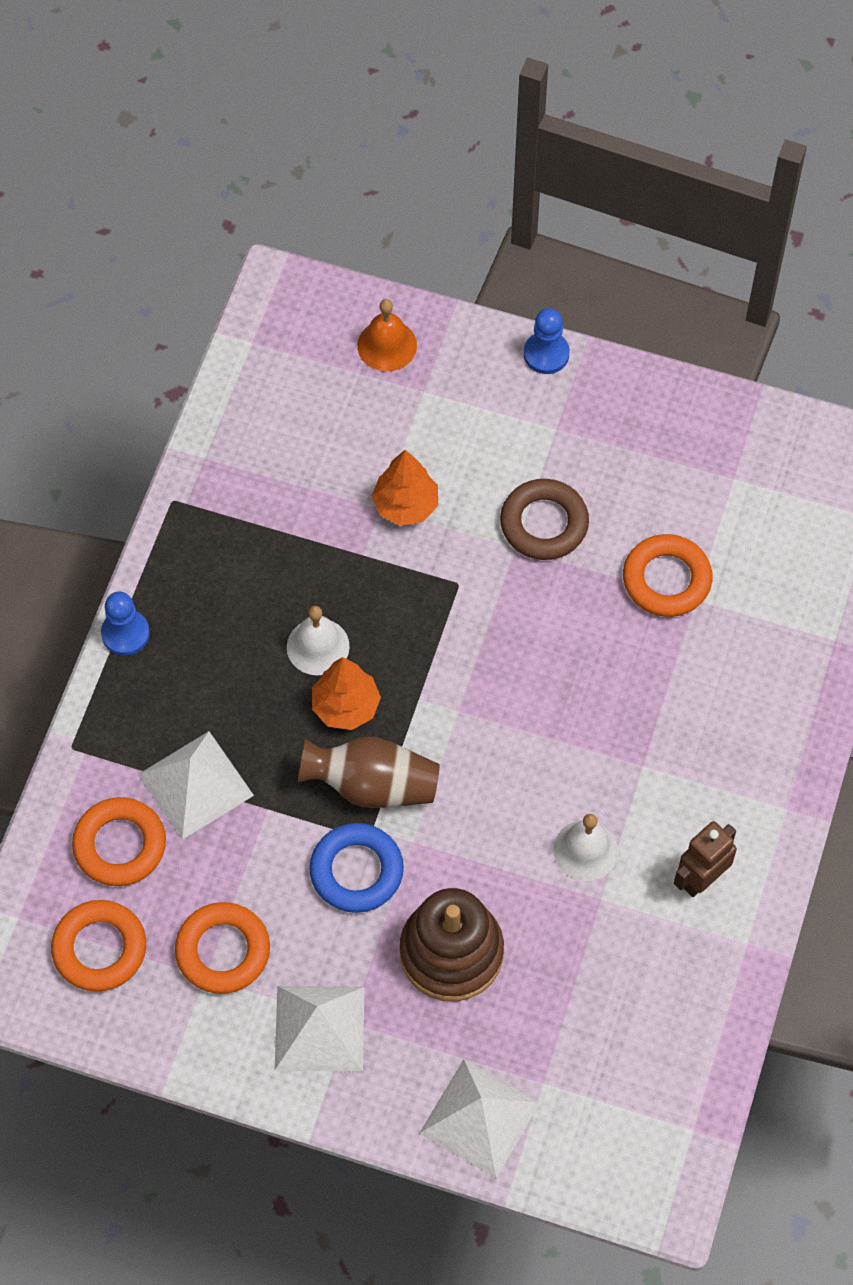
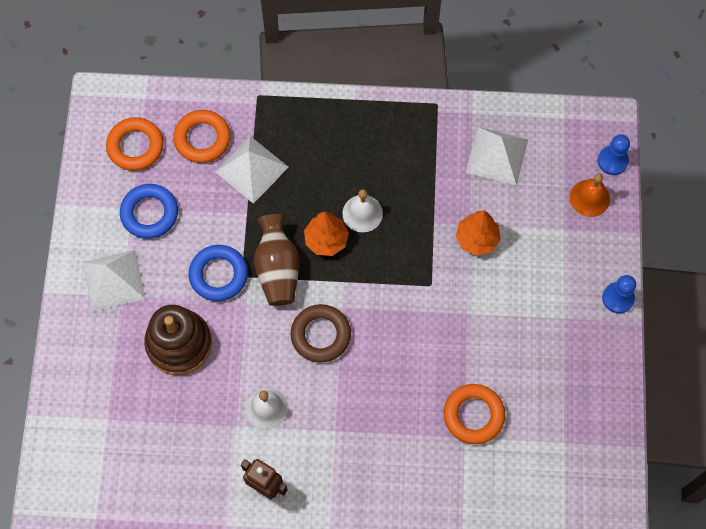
camera: 75 degrees right, 5 degrees up
(125, 633) = (339, 103): blue pawn -> blue pawn (612, 161)
(223, 951) = (149, 213): orange ring -> blue ring
(480, 1117) = (77, 387): white pyramid -> white pyramid (497, 156)
(544, 523) = (490, 327): brown ring -> brown ring (320, 335)

